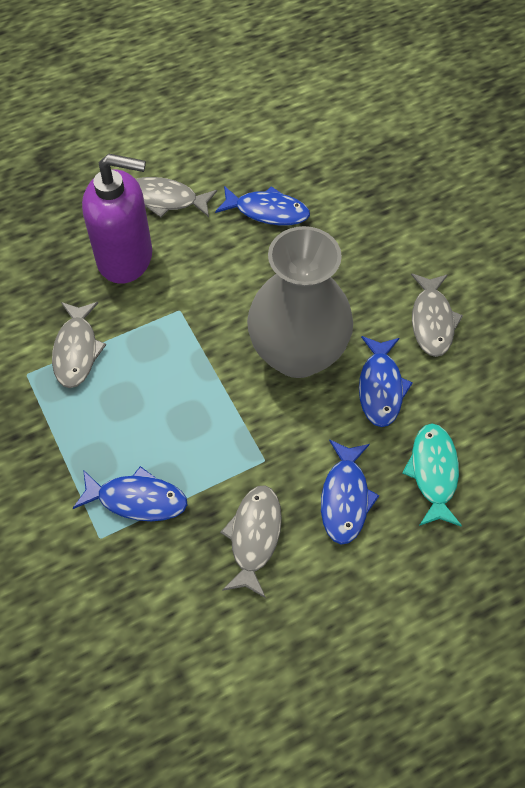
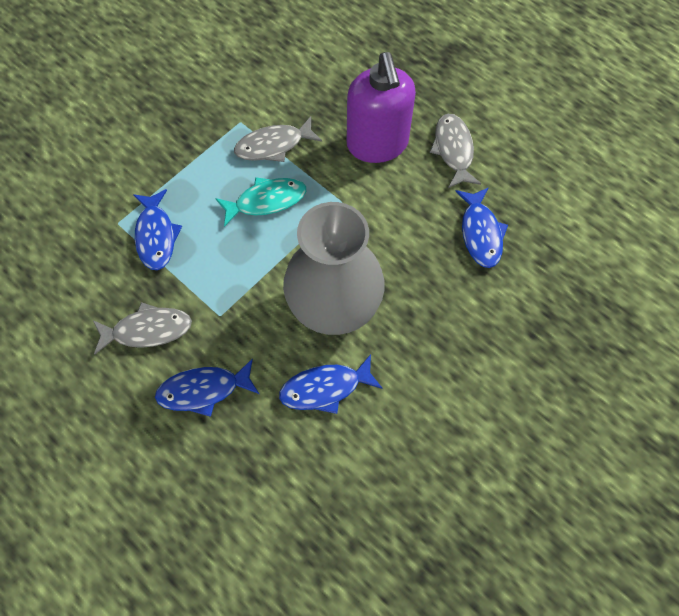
camera: 70 degrees right, 5 degrees up
(432, 321) = (418, 415): grey fish -> none
(433, 472) = (252, 459): turquoise fish -> turquoise fish (266, 201)

